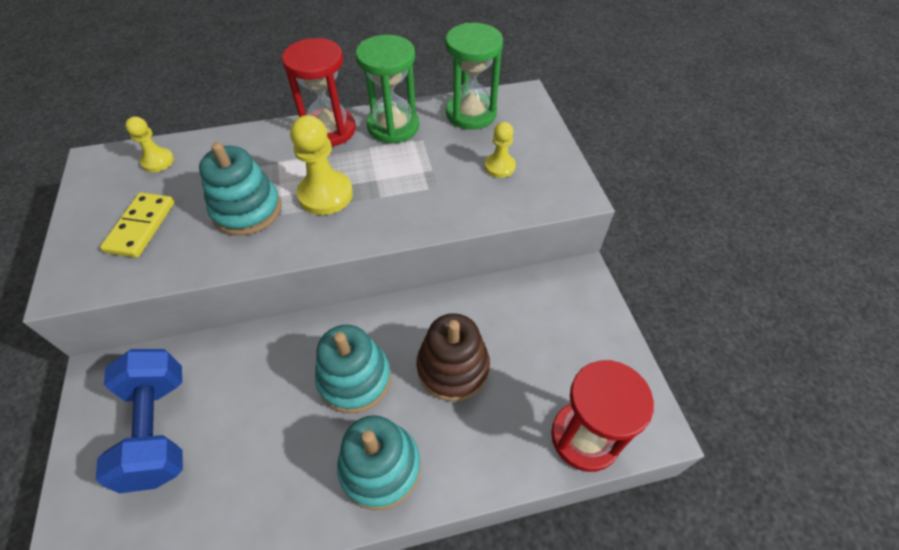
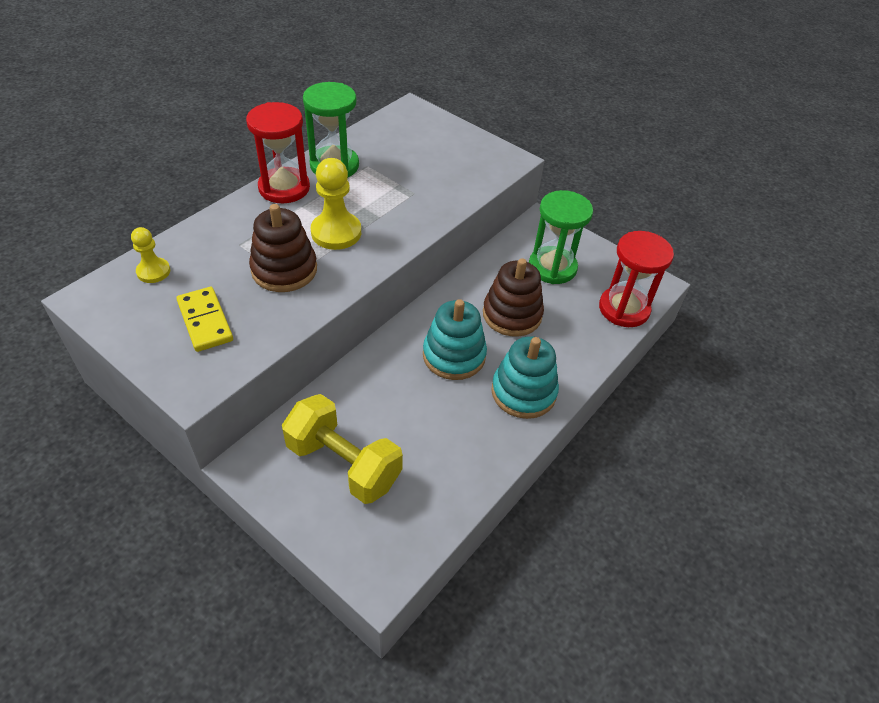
camera: 40 degrees left, 5 degrees down
(159, 429) = (343, 464): blue dumbbell -> yellow dumbbell
(247, 210) = (284, 270): turquoise stacking toy -> brown stacking toy
(471, 113) = (385, 134): green hourglass -> green hourglass (552, 267)
(499, 166) = (444, 162): yellow pawn -> none

